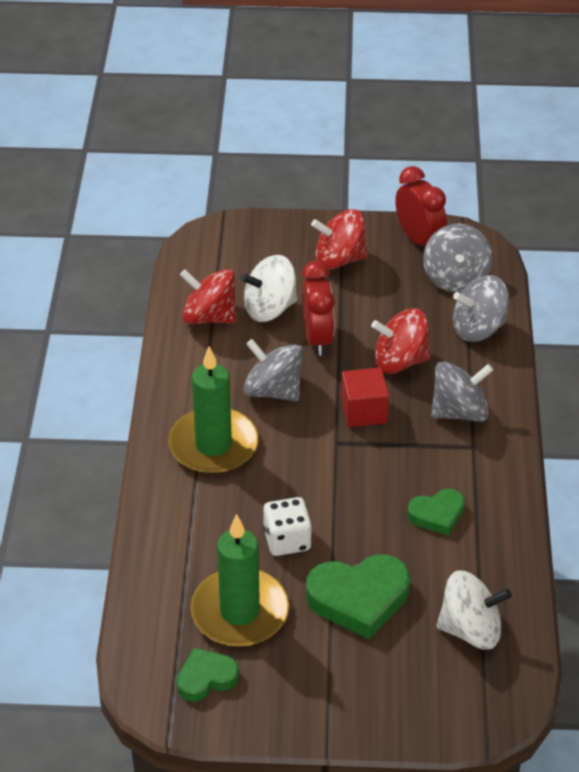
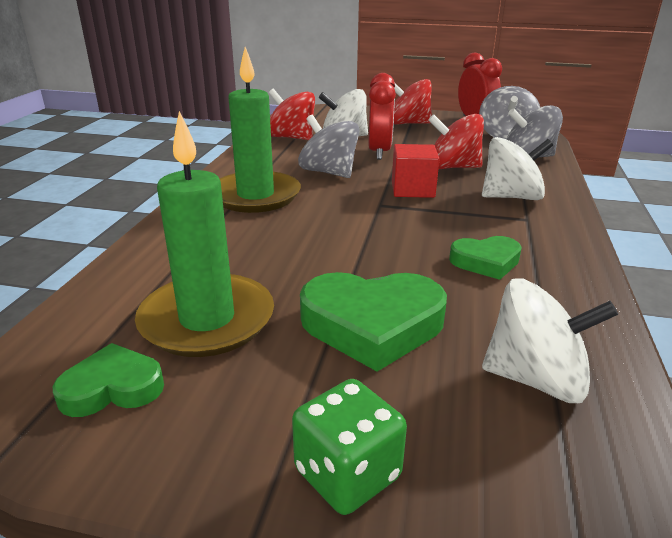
camera: 10 degrees right, 15 degrees down
(287, 540) = (299, 264): white dice -> none
(366, 710) = (347, 474): none -> green dice
(459, 411) = (511, 197): grey spinning top -> white spinning top

